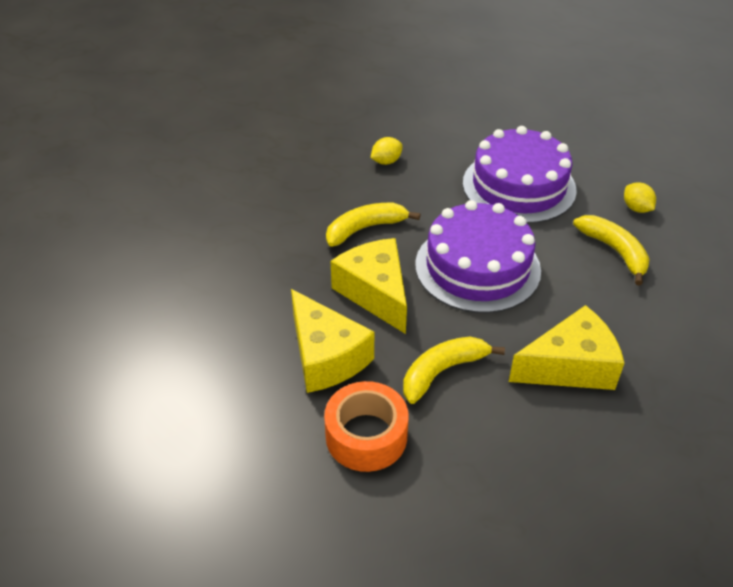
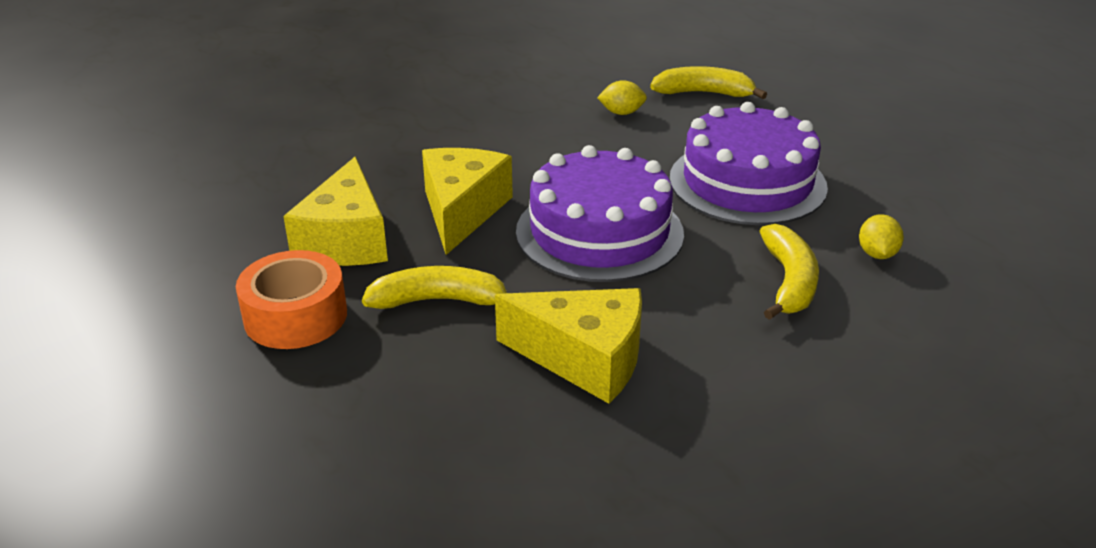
camera: 35 degrees right, 10 degrees down
(365, 228) = (523, 158): yellow banana -> yellow banana (704, 93)

